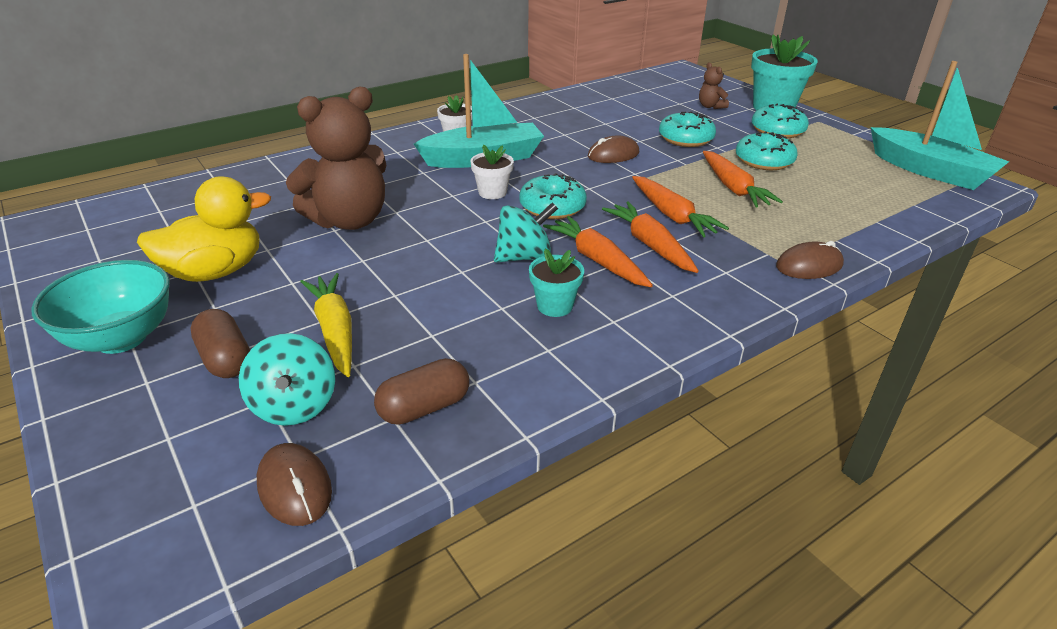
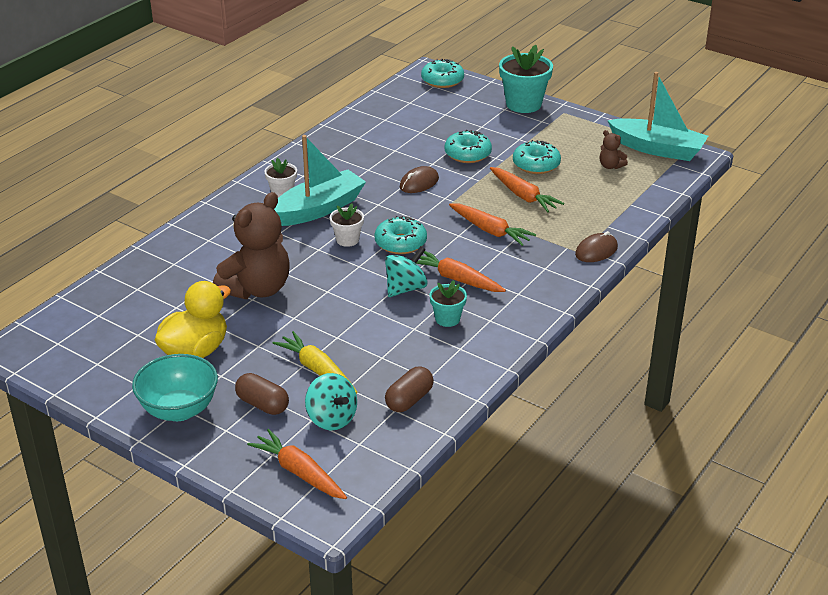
camera: 20 degrees left, 0 degrees up
(294, 487) = (369, 457): brown mouse -> none
(649, 245) = (486, 259): orange carrot -> orange carrot (299, 472)
(710, 106) = (472, 113): brown teddy bear -> brown teddy bear (610, 166)
(777, 131) = (535, 130): turquoise donut -> turquoise donut (442, 80)

